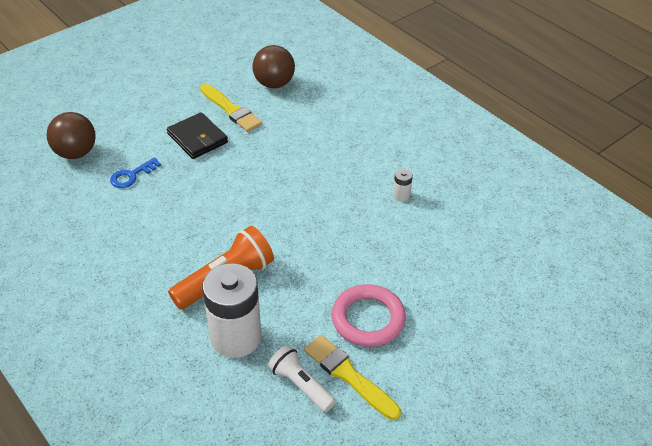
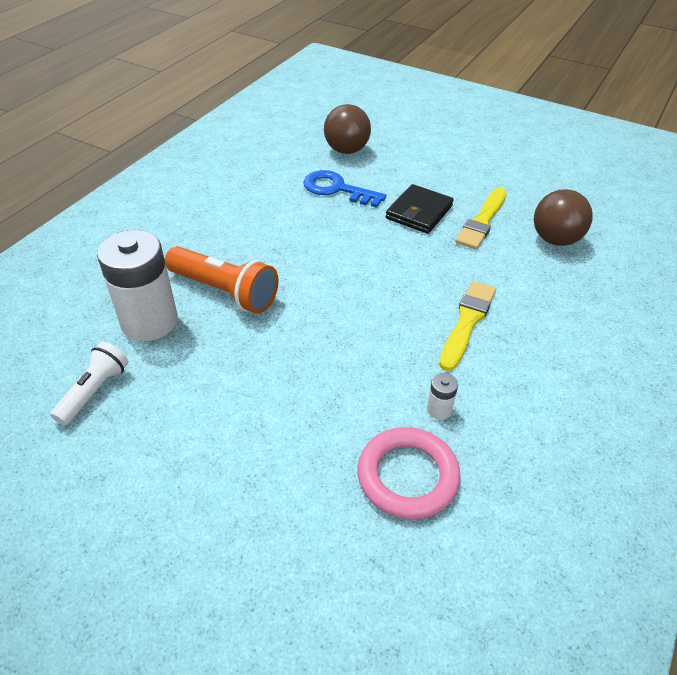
camera: 70 degrees right, 0 degrees up
(131, 176) = (337, 189): blue key -> blue key, size x1.52
(349, 375) = (115, 431): yellow brush -> yellow brush (467, 322)
(368, 319) = (206, 427): pink ring -> pink ring (407, 476)

